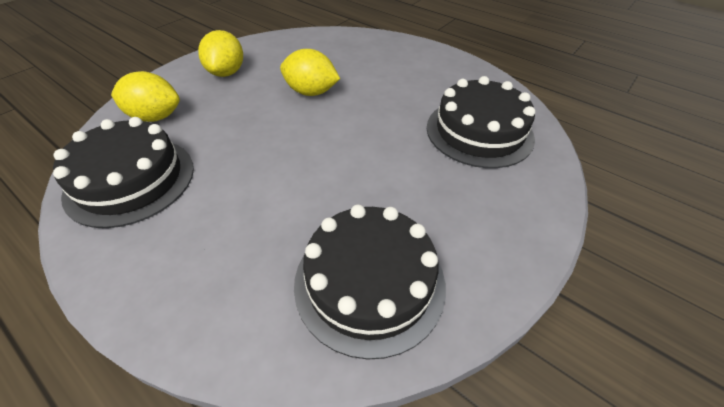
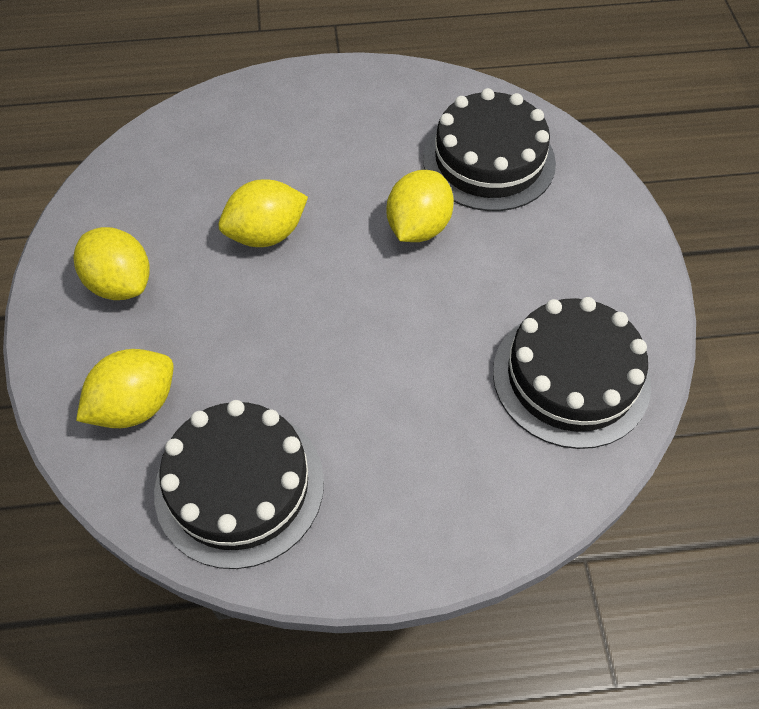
camera: 45 degrees left, 10 degrees up
(390, 136) = (418, 227): none -> yellow lemon

